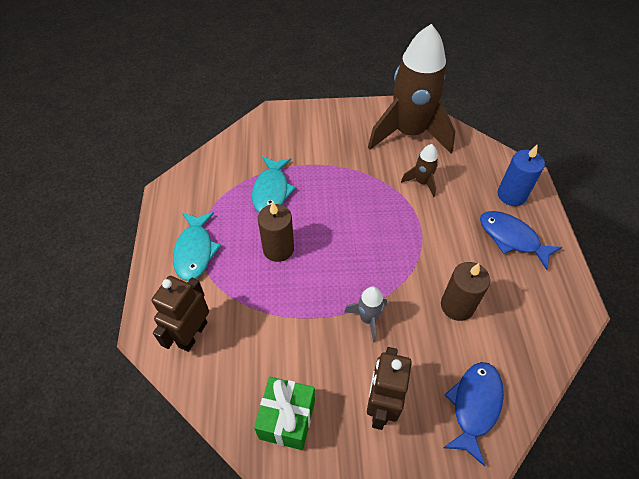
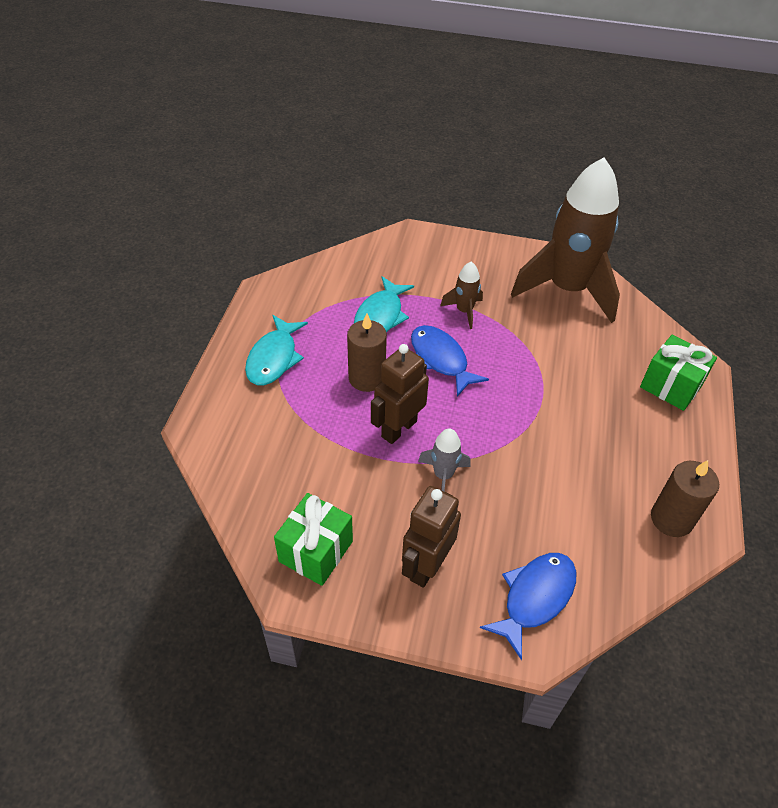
camera: 15 degrees right, 5 degrees down
(192, 334) = (243, 440): brown robot -> brown robot (398, 429)
(422, 182) = (562, 347): brown rocket -> brown rocket (464, 311)
(457, 306) = (554, 489): brown candle -> brown candle (671, 519)
(511, 195) = (670, 386): blue candle -> green gift
(512, 238) = (652, 433): blue fish -> blue fish (441, 359)

